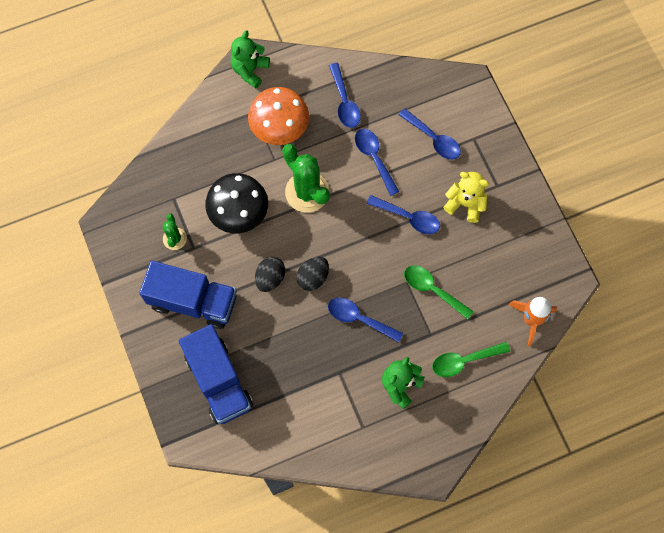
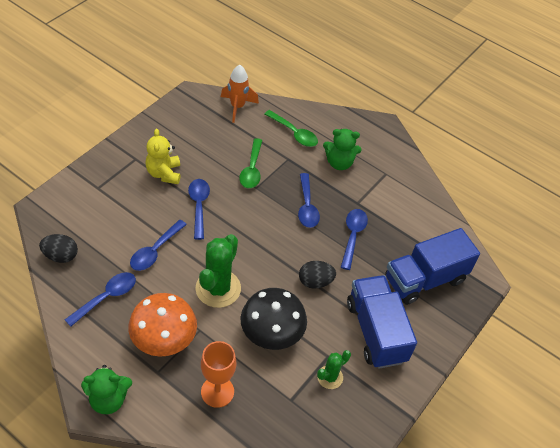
camera: 125 degrees left, 20 degrees down
(212, 148) = (217, 391): none -> orange goblet
(219, 381) = (424, 279): blue truck -> blue truck turned 150 degrees counterclockwise
(313, 277) = (294, 251): black egg -> black egg (61, 256)
(433, 139) = (112, 215): blue spoon -> blue spoon (352, 236)

